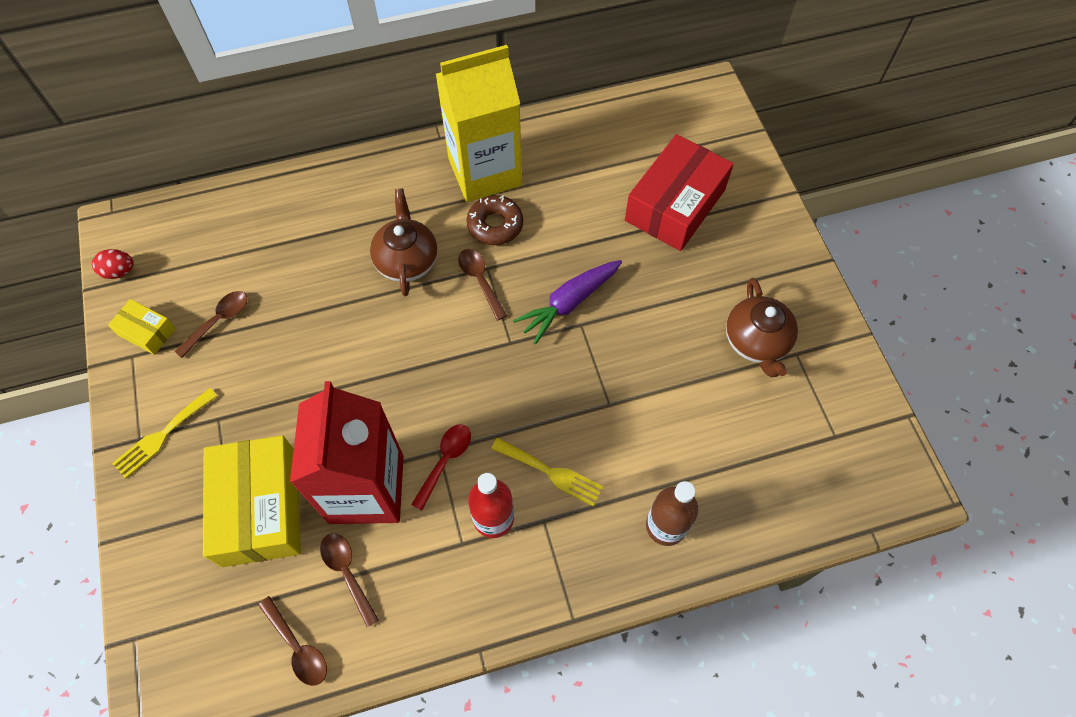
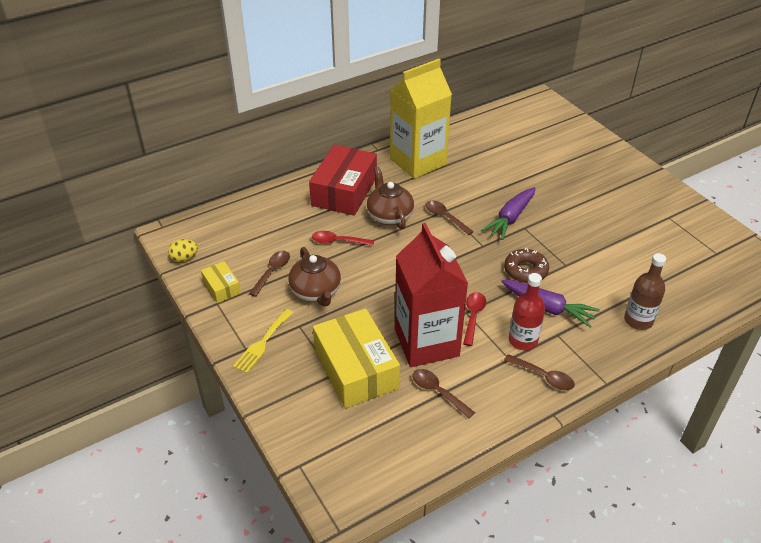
camera: 15 degrees left, 20 degrees down
(119, 271) = (184, 258): red egg -> yellow egg
(147, 332) = (222, 287): yellow box -> yellow box turned 45 degrees clockwise
(297, 647) = (424, 442): brown spoon -> brown spoon (543, 376)
(322, 290) = (338, 241): none -> red spoon
(495, 225) = (439, 187): brown donut -> brown donut (525, 271)
(551, 472) = (548, 308): yellow fork -> purple carrot
(675, 205) = (551, 158): red box -> red box (344, 191)
(756, 342) = (640, 216): brown teapot -> brown teapot (316, 292)

